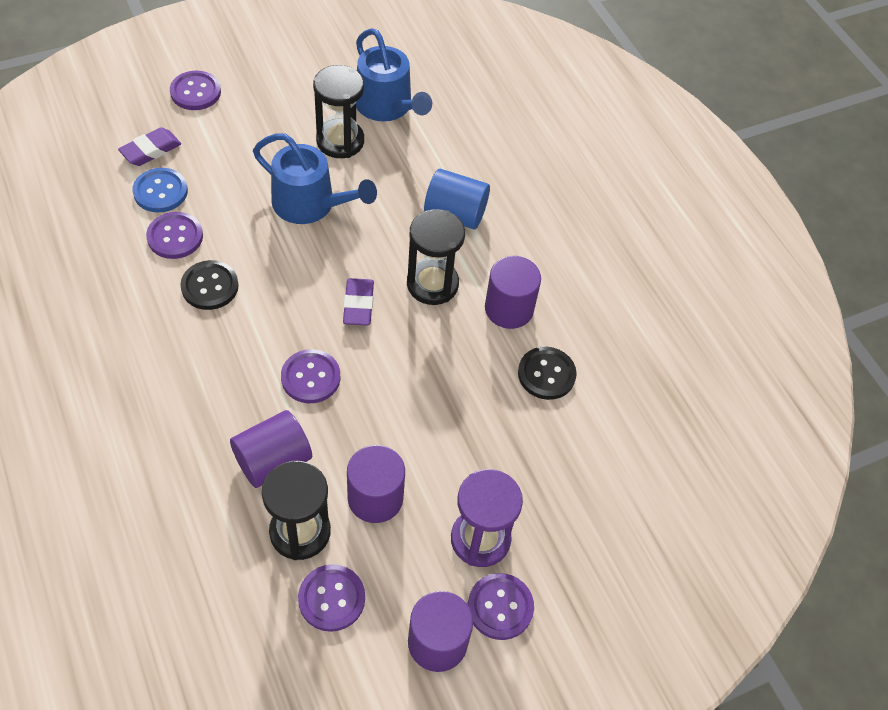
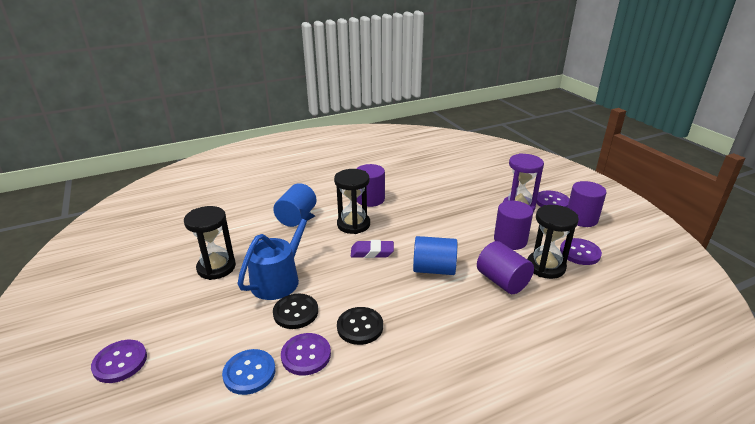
camera: 85 degrees left, 25 degrees down
(151, 150) = (191, 388): purple eraser -> none
(310, 377) = (434, 269): purple button -> blue cylinder
(386, 106) = (186, 247): blue watering can -> none
(546, 374) = (412, 189): black button -> black button (295, 312)

